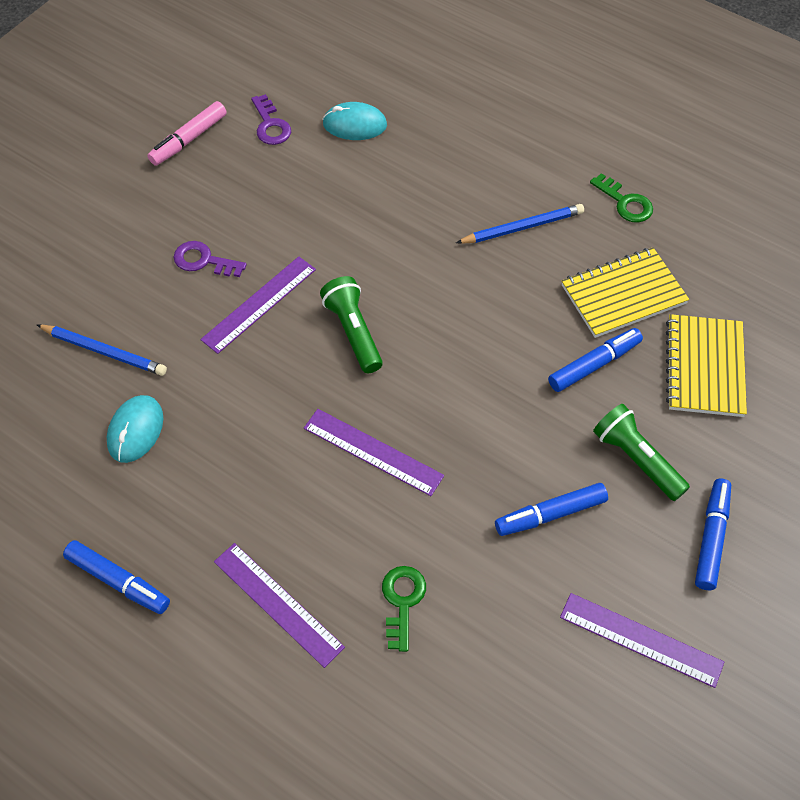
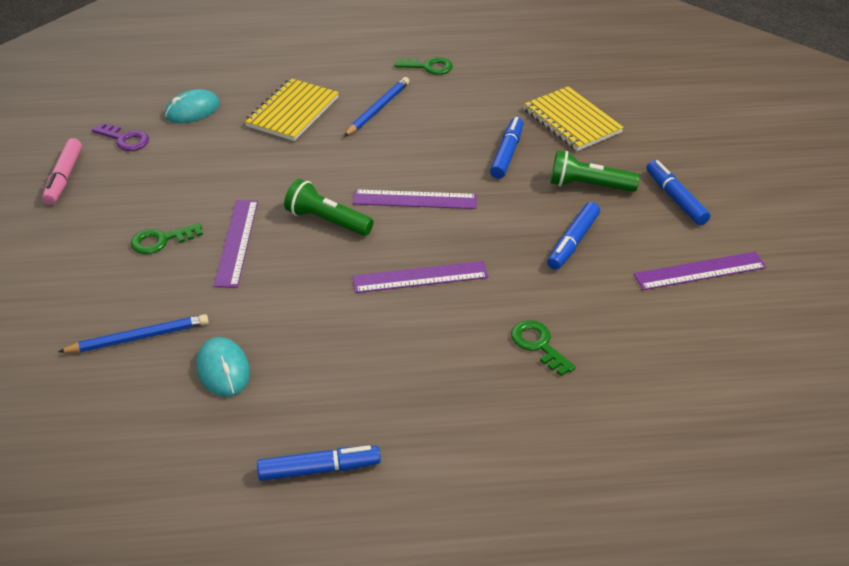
camera: 40 degrees left, 15 degrees down
(204, 261) = (161, 240): purple key -> green key
(278, 604) = (456, 402): purple ruler -> purple ruler (414, 199)
(623, 294) = (482, 111): yellow notebook -> yellow notebook (292, 112)

